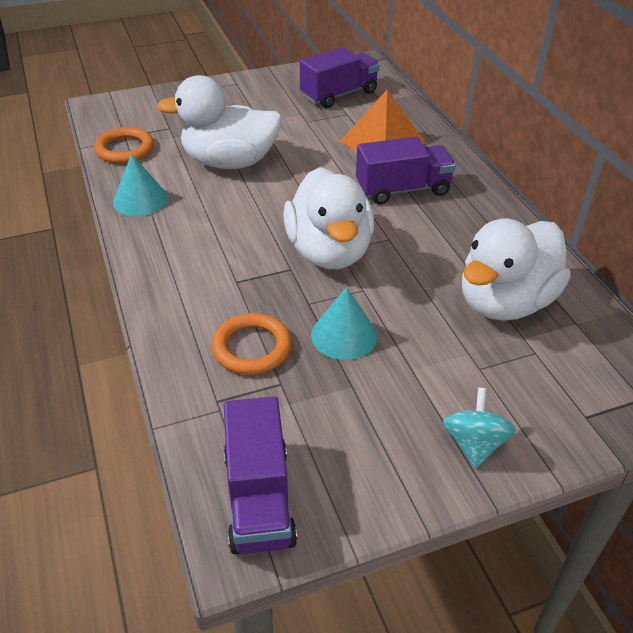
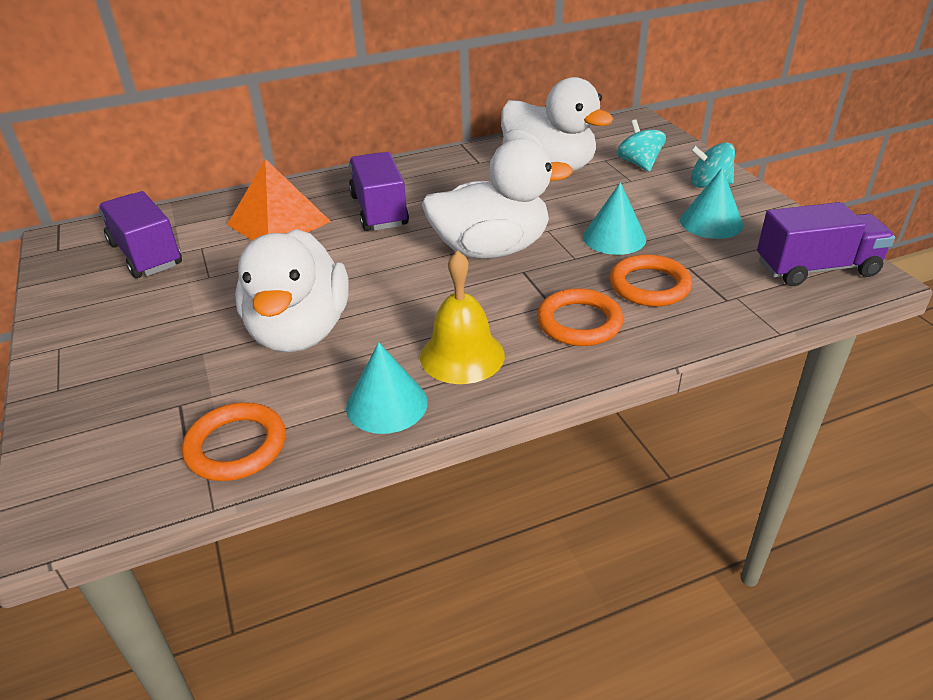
camera: 90 degrees left, 5 degrees down
(181, 232) = (462, 355): none -> yellow bell
(205, 295) = (579, 322): none -> orange ring
(372, 423) = (711, 222): none -> turquoise cone
(527, 383) = (639, 164): none -> turquoise spinning top

